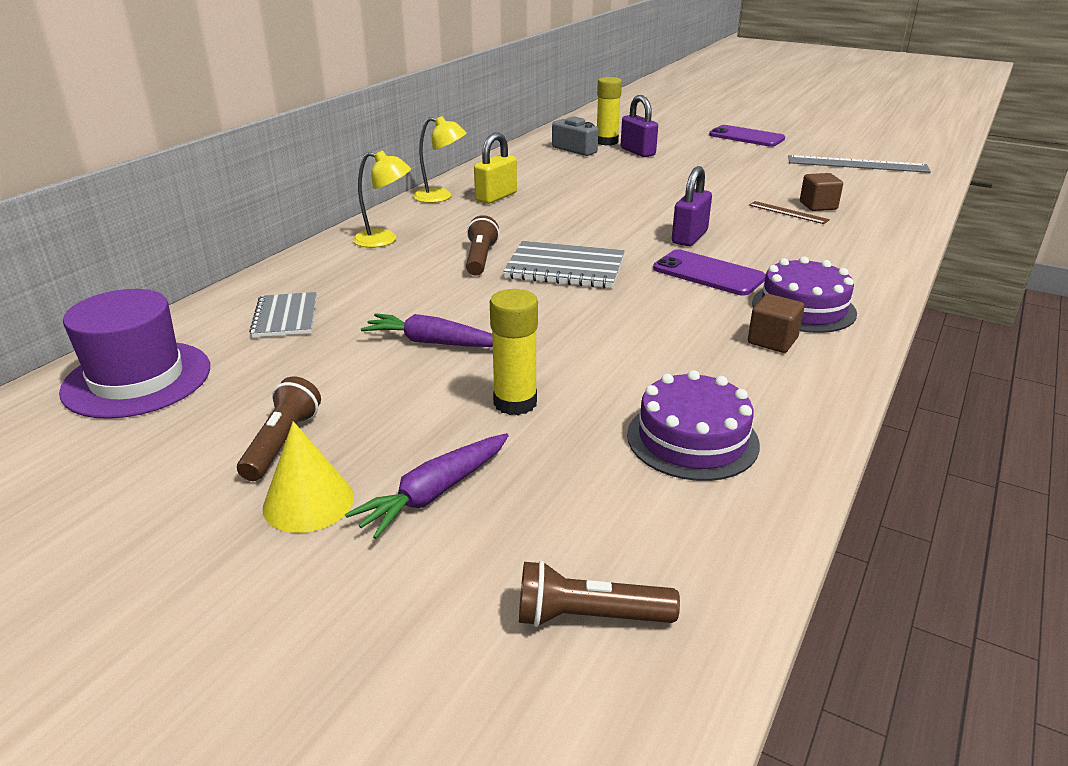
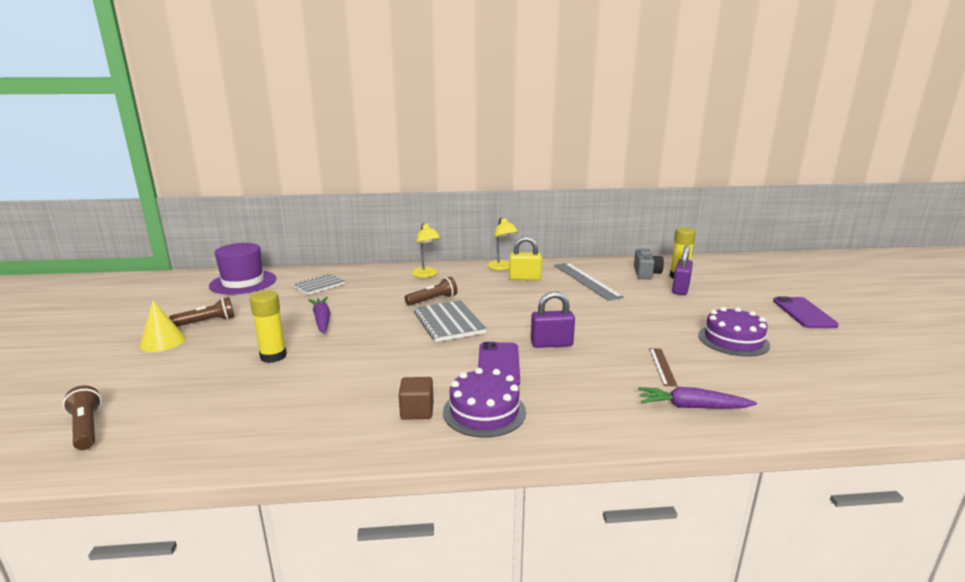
camera: 55 degrees right, 10 degrees down
(434, 493) = (179, 363): purple carrot -> purple carrot (692, 407)
(692, 439) = (264, 414): purple cake -> purple cake (733, 340)
(818, 206) = (701, 375): brown cube -> none
(857, 164) = (847, 371): grey ruler -> grey ruler (586, 280)

